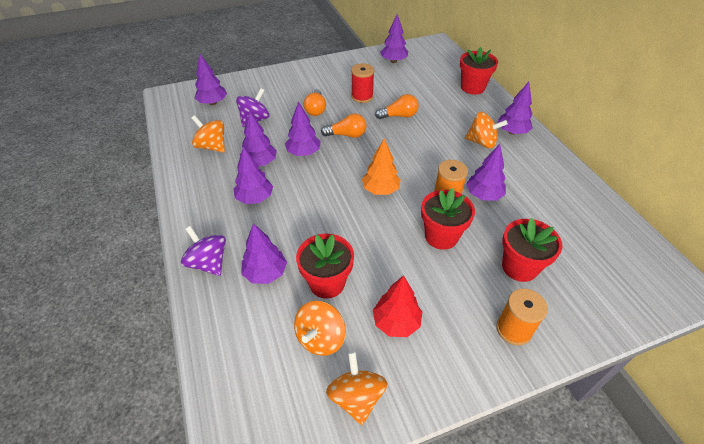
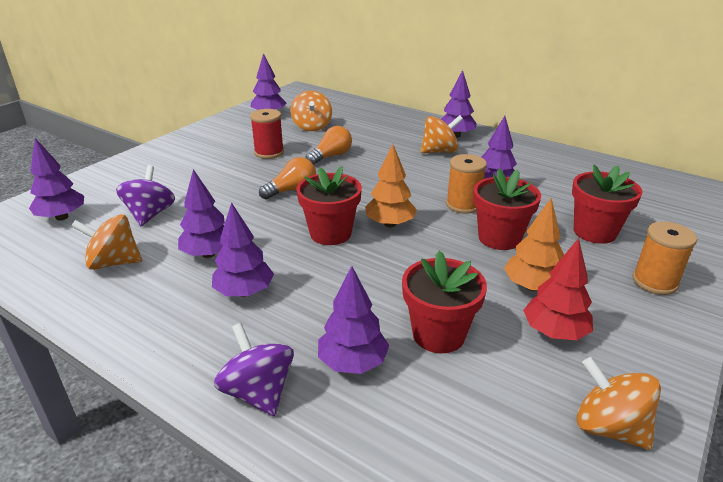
camera: 35 degrees left, 15 degrees down
(208, 263) = (258, 392): purple spinning top -> purple spinning top turned 45 degrees clockwise
(303, 153) = (257, 224): purple tree -> none
(315, 109) = (224, 180): orange light bulb -> none
(321, 338) = (500, 393): orange spinning top -> orange spinning top (312, 126)
(420, 284) = (532, 287): none -> orange tree
(472, 87) = (378, 114): red flower pot -> red flower pot (330, 233)

